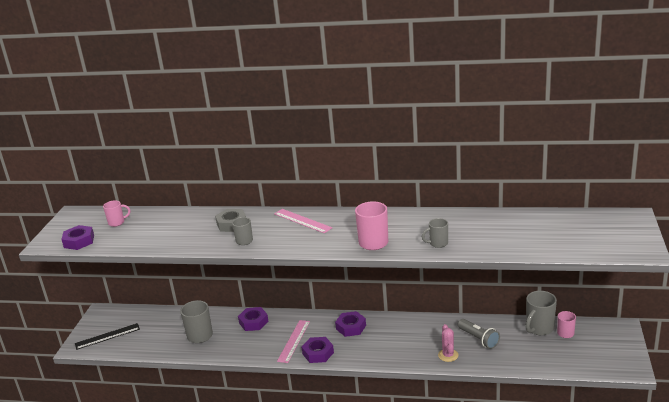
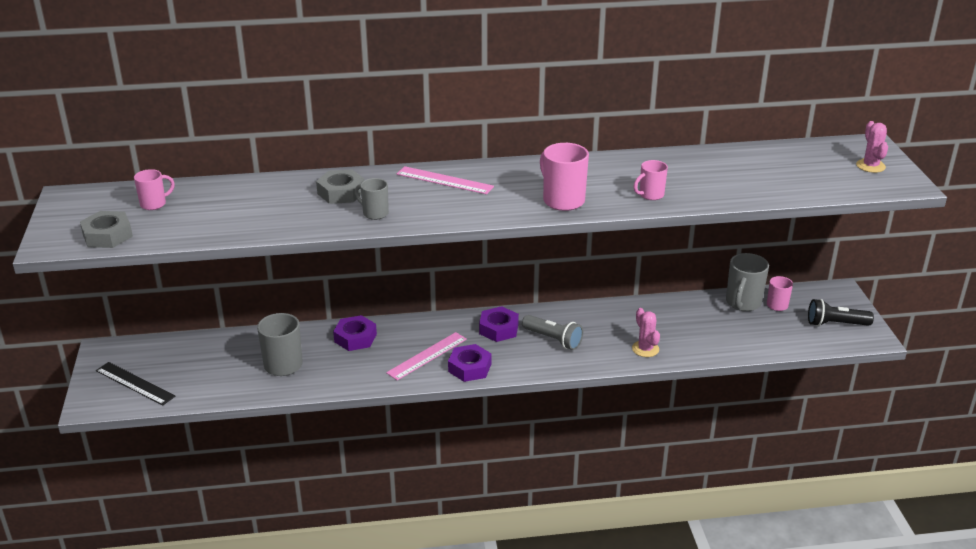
camera: 20 degrees left, 5 degrees up
(79, 241) = (107, 235): purple nut -> grey nut
(107, 336) = (135, 383): black ruler -> black ruler turned 75 degrees clockwise
(294, 341) = (427, 356): pink ruler -> pink ruler turned 45 degrees clockwise
(438, 243) = (650, 195): grey mug -> pink mug
(478, 339) = (674, 324): grey flashlight -> grey flashlight (553, 339)
(606, 354) = (836, 324): none -> black flashlight
(622, 234) = (870, 166): none -> pink cactus

